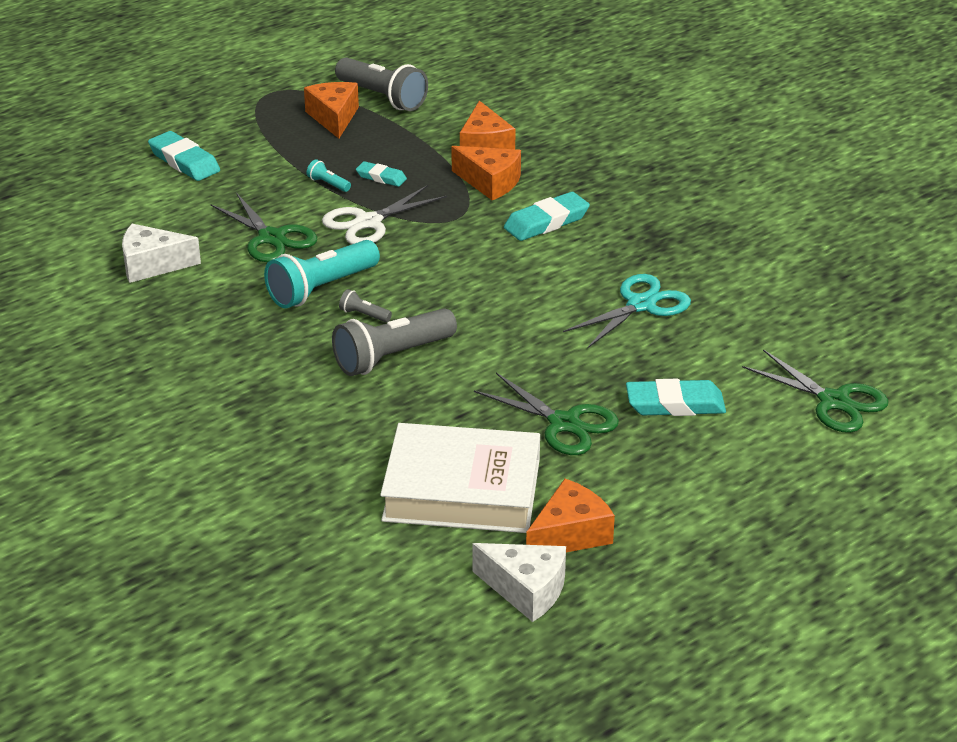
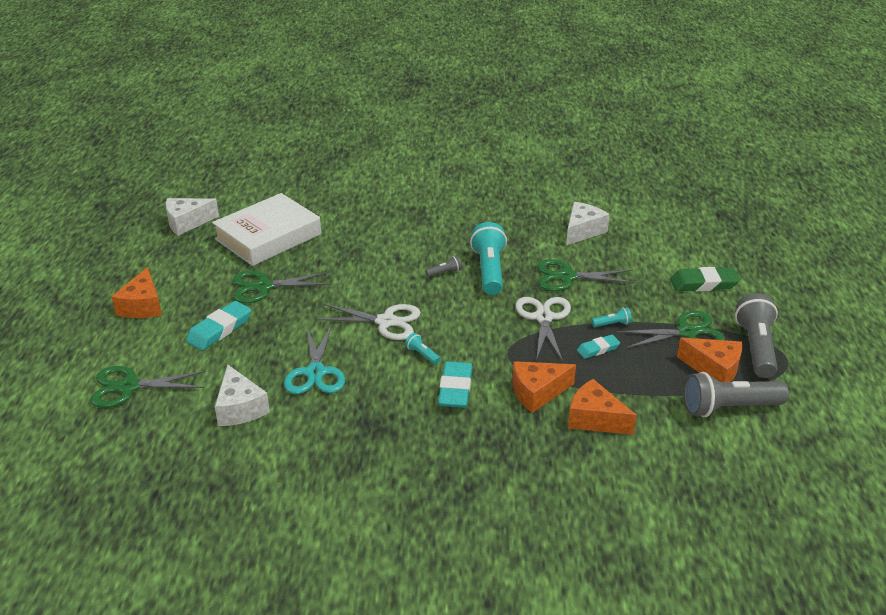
camera: 130 degrees right, 0 degrees up
(184, 161) = (703, 283): turquoise eraser -> green eraser
(290, 145) = (687, 332): none -> green scissors
(392, 357) = (394, 264): grey flashlight -> grey flashlight (756, 348)
(505, 307) = (386, 322): none -> white scissors
(525, 261) = (422, 354): none -> turquoise flashlight
(570, 534) = (195, 248): orange cheese -> orange cheese (142, 306)
(749, 318) = (240, 408): none -> white cheese

